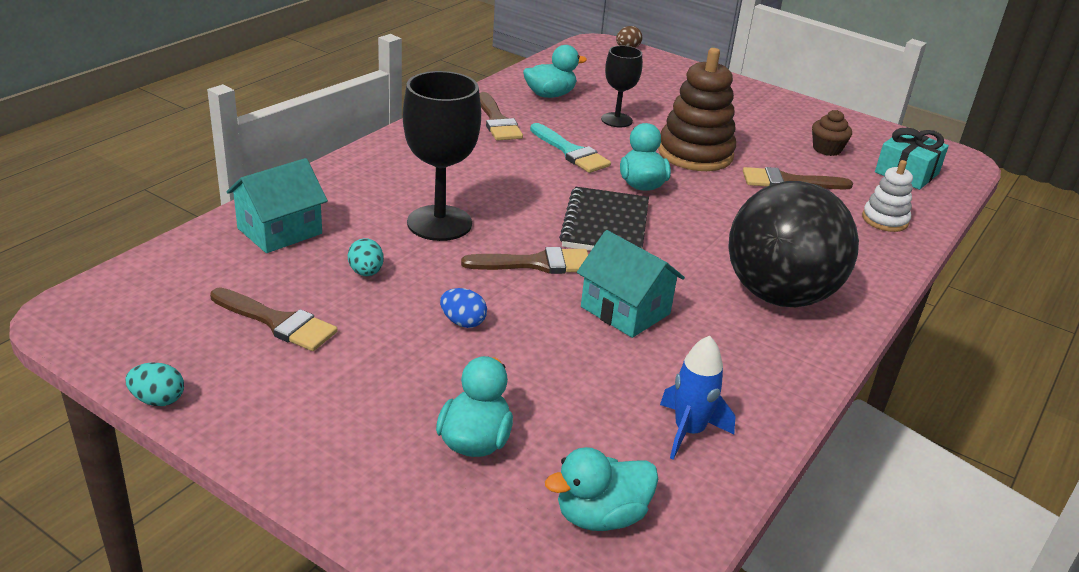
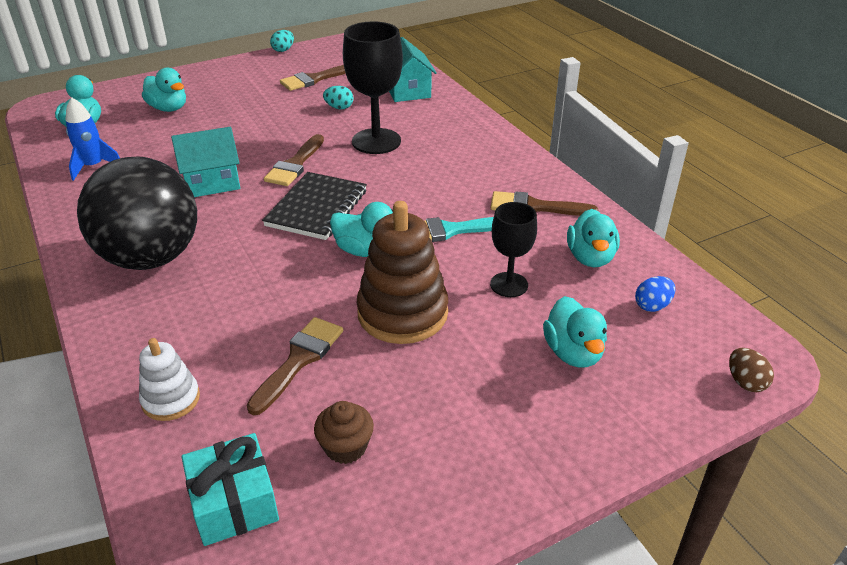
camera: 120 degrees right, 5 degrees up
(463, 322) = (261, 125): blue egg -> blue egg (652, 306)
(605, 225) = (317, 208): black notebook -> black notebook turned 75 degrees clockwise
(661, 93) = (573, 353): none -> turquoise duck

